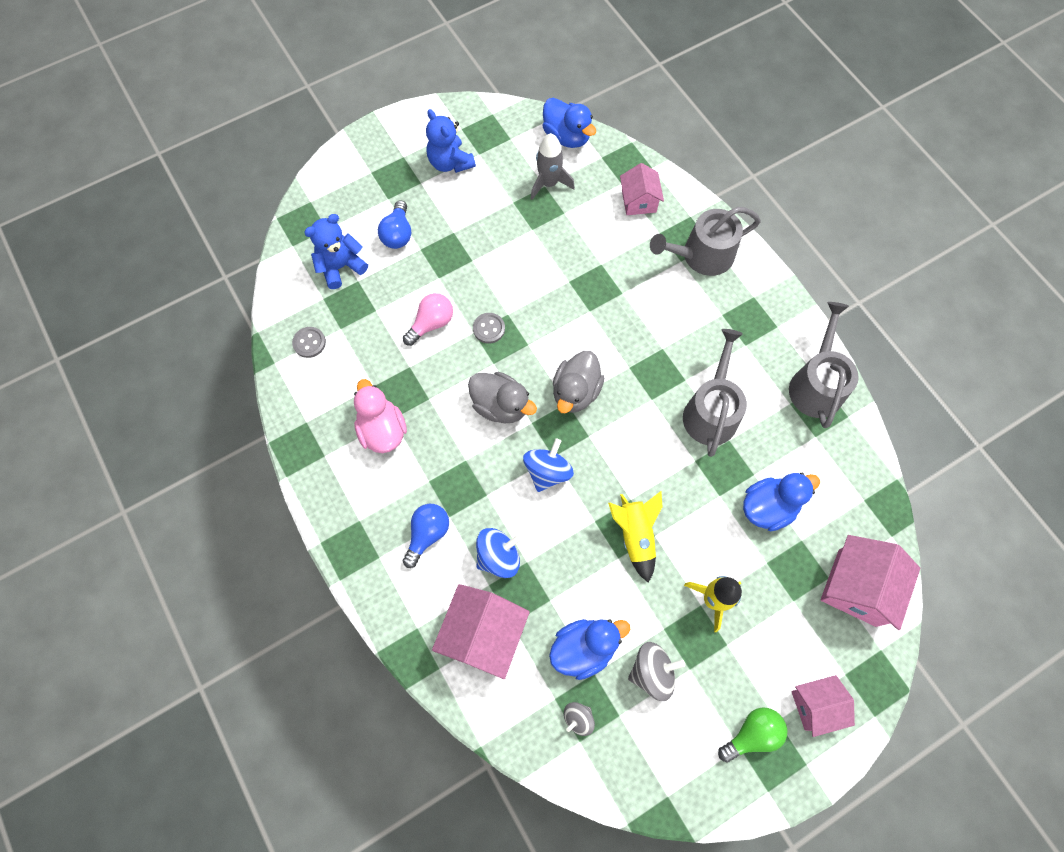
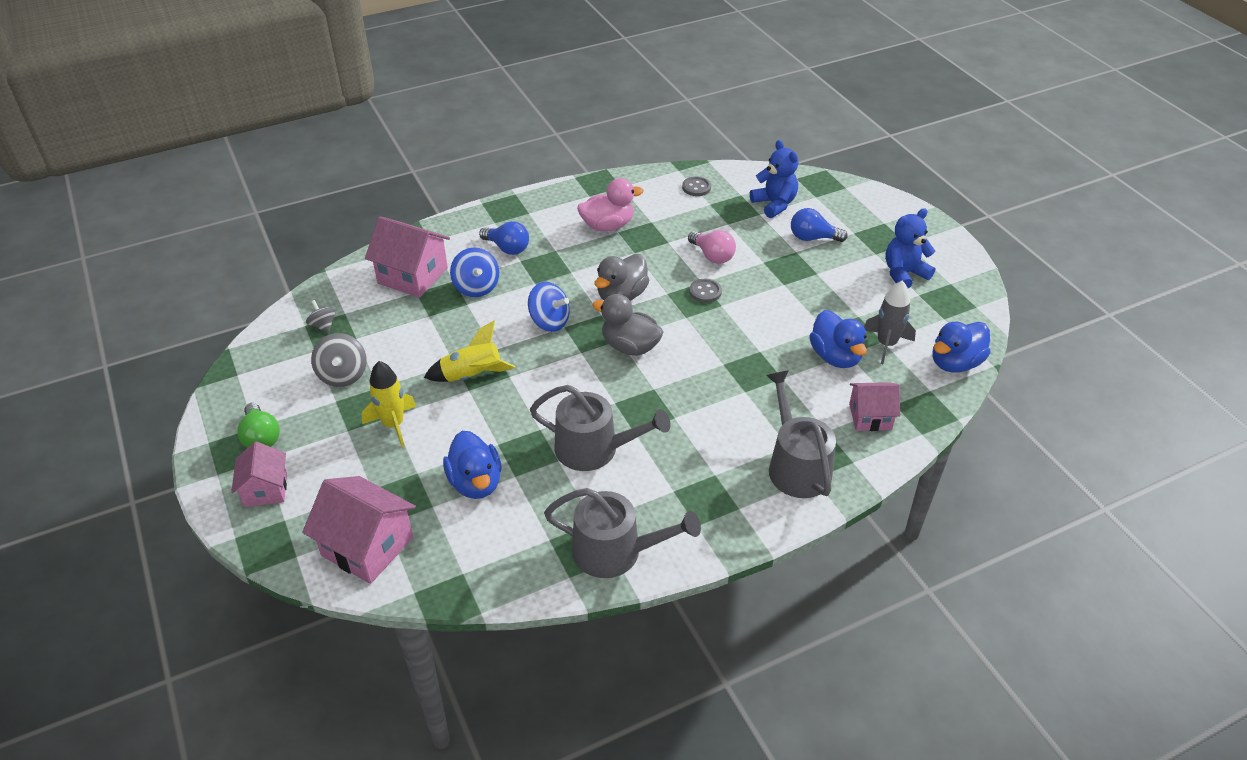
camera: 95 degrees right, 25 degrees down
(584, 648) = (379, 333): blue duck -> blue duck (835, 357)

